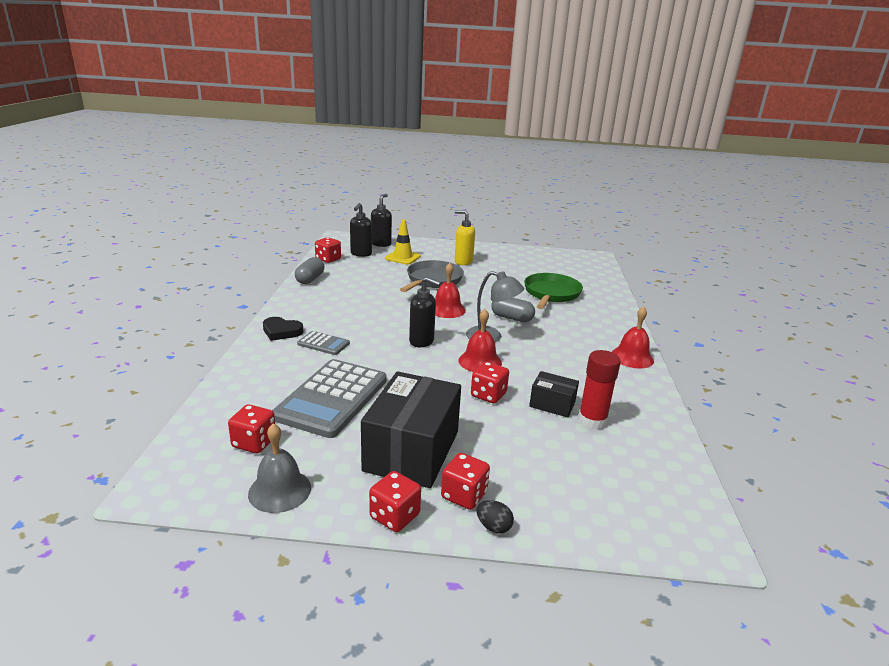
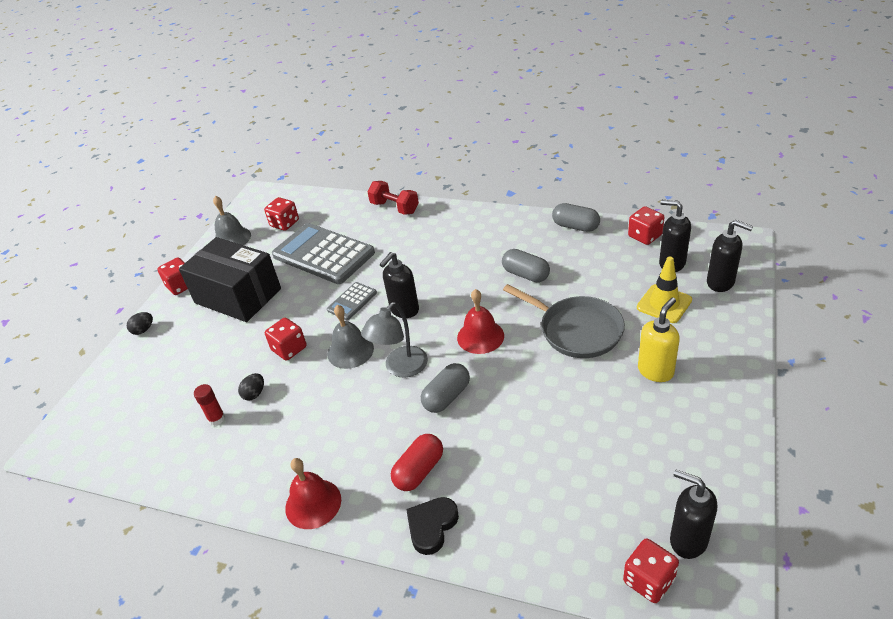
camera: 110 degrees right, 15 degrees up
(248, 362) = (394, 208): none -> red dumbbell
(281, 331) = (446, 219): black heart -> black heart (432, 526)
(323, 344) = (416, 245): grey calculator -> grey calculator (352, 301)
(372, 296) = (526, 274): none -> grey capsule
(464, 495) = (178, 319): red dice -> red dice (649, 580)
(480, 361) = (350, 351): red bell -> grey bell
(551, 294) = (524, 463): green pan -> none
(552, 404) = (254, 394): black box -> black egg
(570, 261) = (688, 540): none -> black soap dispenser
(578, 323) = (419, 471): none -> red capsule
(592, 420) = (216, 419): red glue stick -> red glue stick, size x0.59

